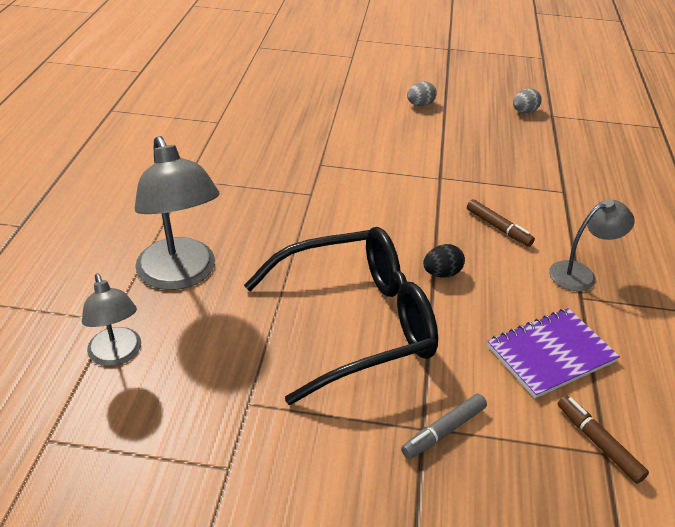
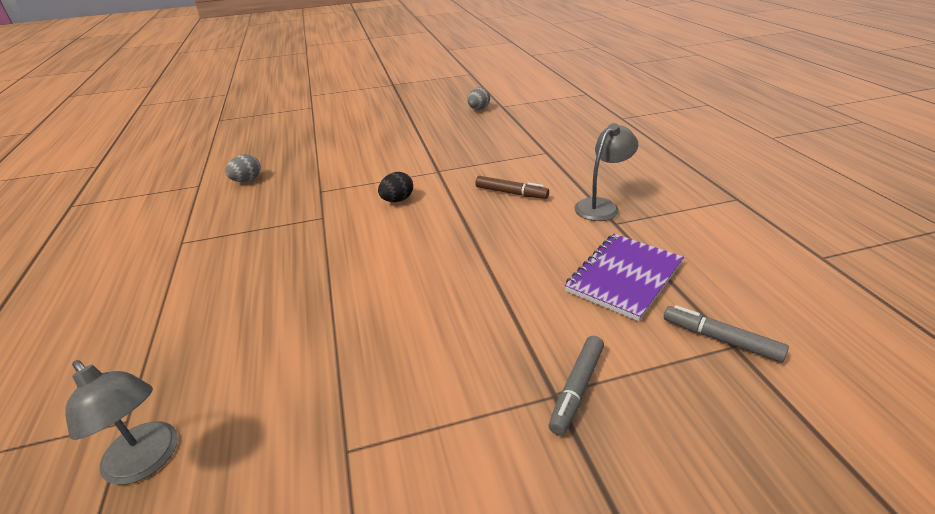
camera: 20 degrees left, 5 degrees down
(181, 275) = (206, 337): grey lamp -> none
(354, 323) = (425, 317): black glasses -> none
(420, 105) = (390, 125): grey egg -> grey egg (247, 180)
(441, 273) = (484, 244): black egg -> black egg (397, 200)
(598, 443) = (720, 339): brown marker -> grey marker

